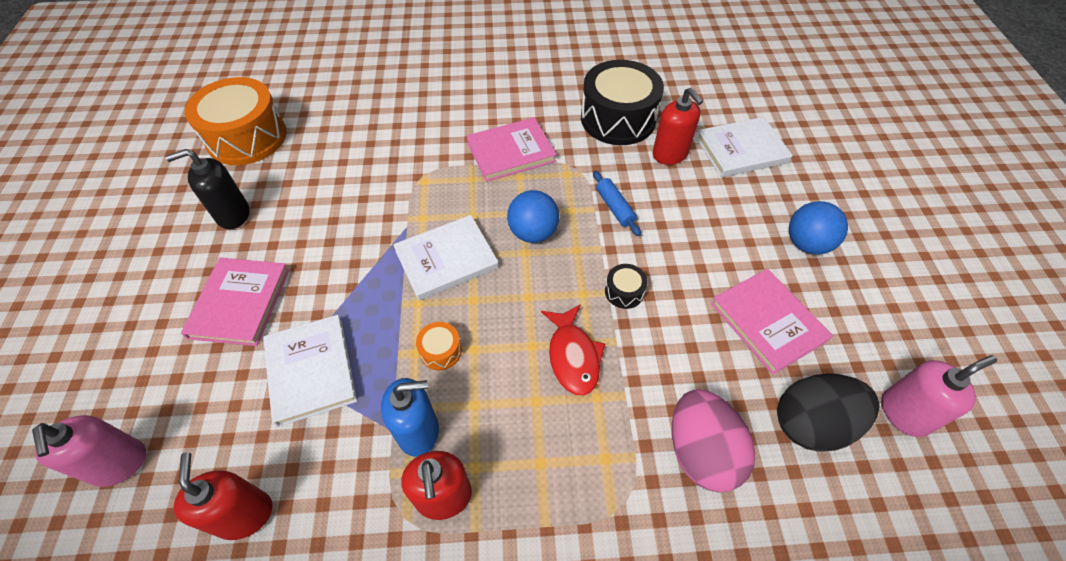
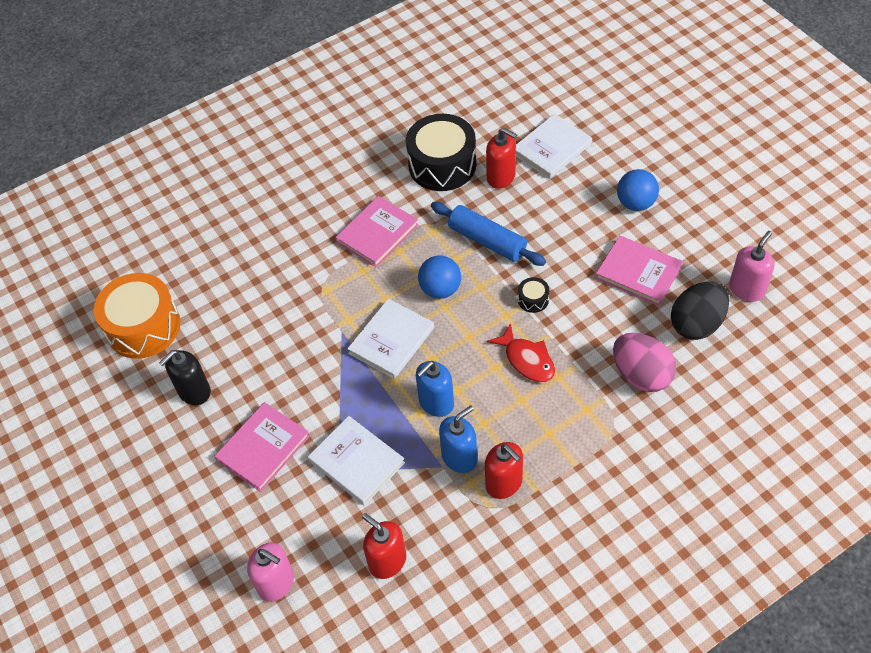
camera: 25 degrees left, 0 degrees up
(240, 303) = (263, 448): pink book -> pink book turned 60 degrees clockwise
(440, 351) = (436, 403): orange drum -> blue soap dispenser
(615, 207) = (487, 241): blue rolling pin -> blue rolling pin, size x1.76

